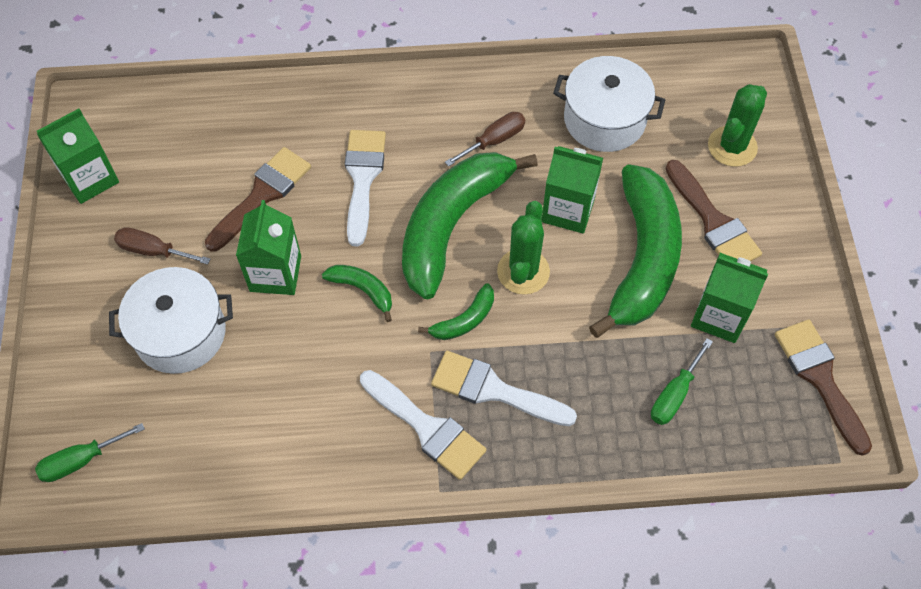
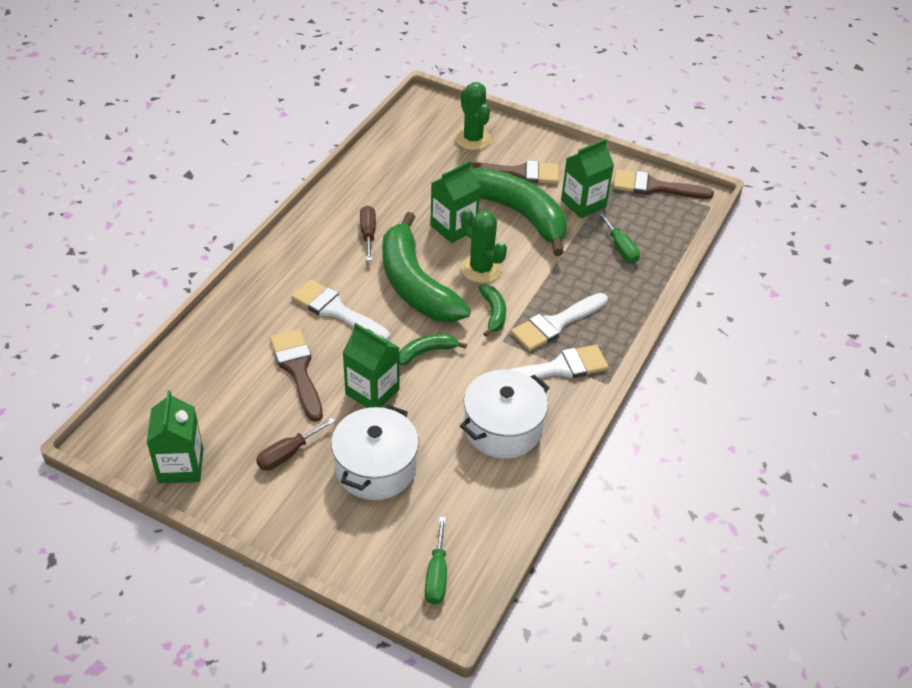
camera: 60 degrees left, 15 degrees down
(604, 119) = (401, 179): white pot -> white pot (503, 428)

